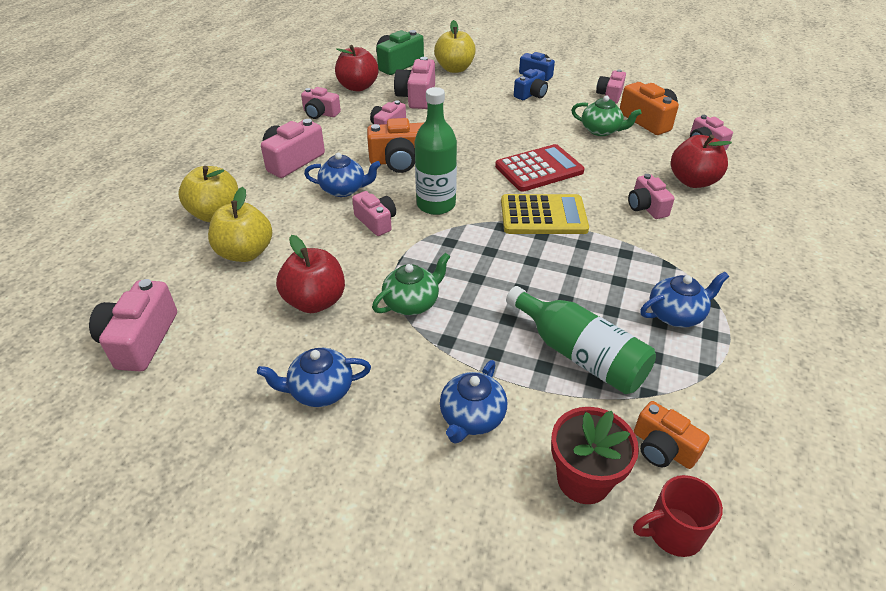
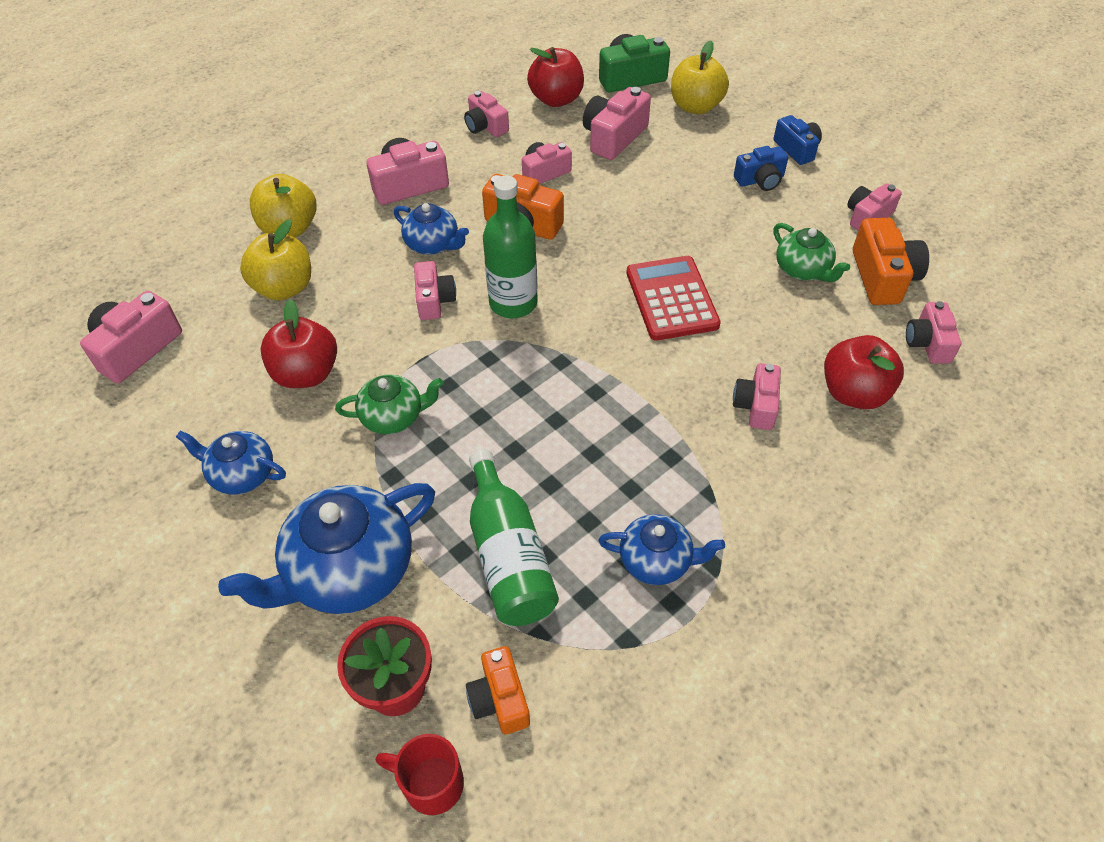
camera: 30 degrees right, 10 degrees up
(472, 418) = (349, 570): blue teapot -> blue teapot, size x1.79
(539, 169) = (671, 299): red calculator -> red calculator turned 105 degrees counterclockwise
(543, 215) = (620, 366): yellow calculator -> none

